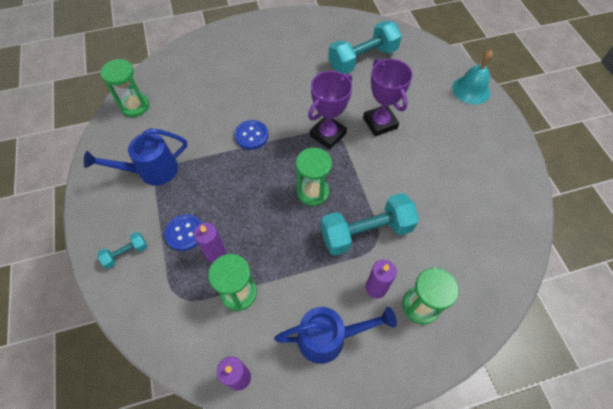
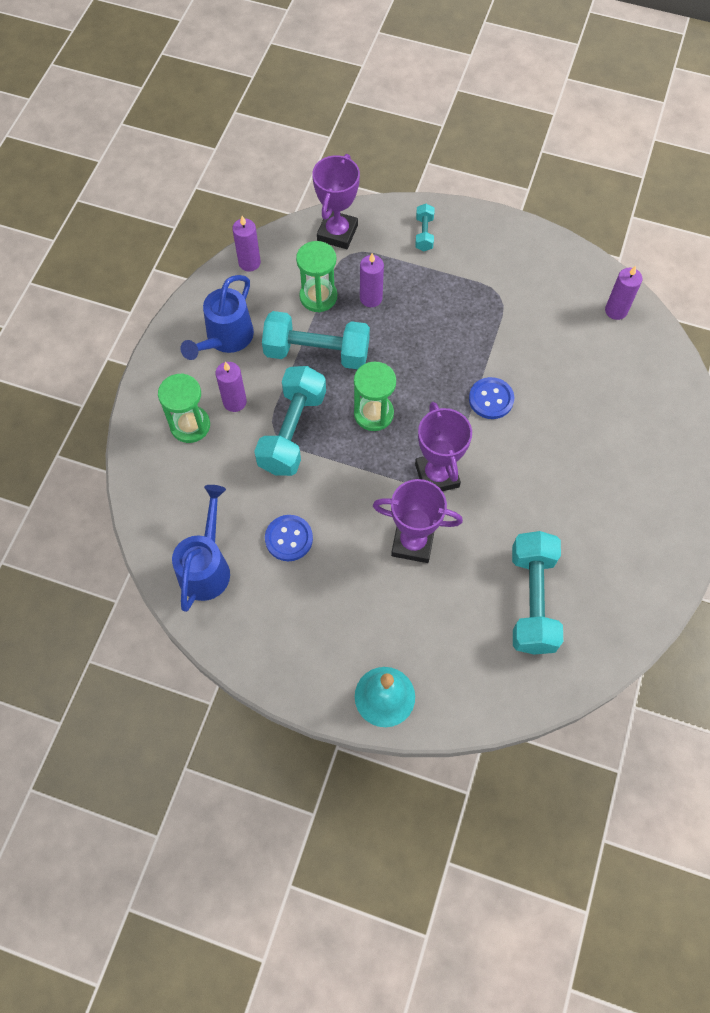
camera: 125 degrees right, 5 degrees up
(135, 106) = (616, 310): green hourglass -> purple candle
(151, 171) = (507, 289): blue watering can -> blue watering can (206, 566)
(161, 322) = (337, 233): none -> purple trophy
(185, 233) = (411, 285): blue button -> blue button (289, 538)
(291, 259) = (317, 352): none -> turquoise dumbbell

